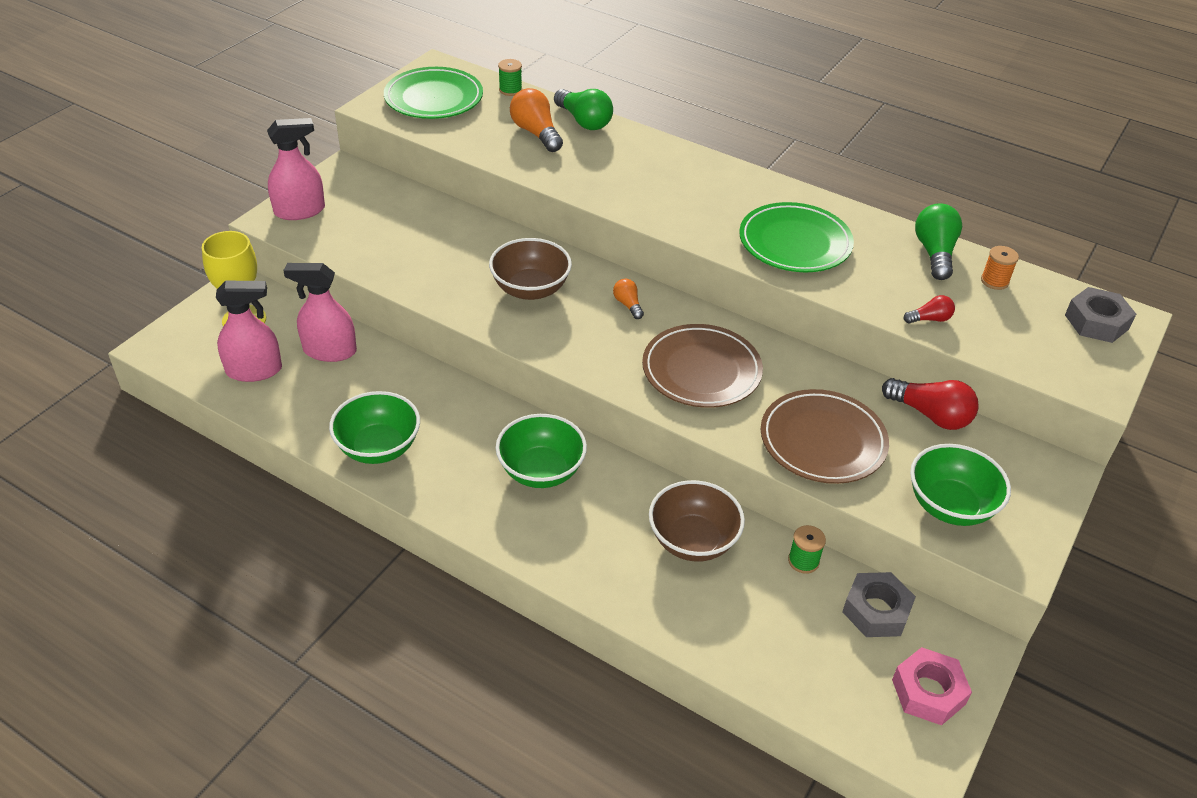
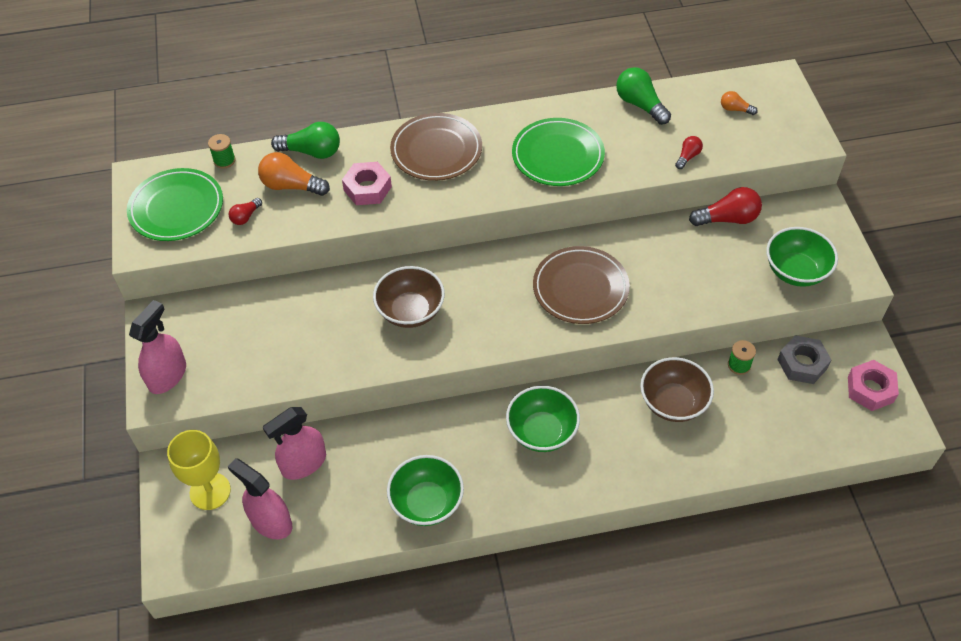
camera: 40 degrees left, 10 degrees up
(254, 370) = (271, 521): pink spray bottle -> pink spray bottle turned 90 degrees counterclockwise
(474, 132) = (246, 217): none -> red light bulb
(593, 168) = (367, 188): none -> pink nut
(628, 305) = (484, 275): orange light bulb -> orange light bulb (735, 109)
(822, 441) = (694, 282): brown plate -> brown plate (436, 150)
(994, 281) = (691, 102): orange spool -> none
(1096, 322) = (767, 93): grey nut -> none

